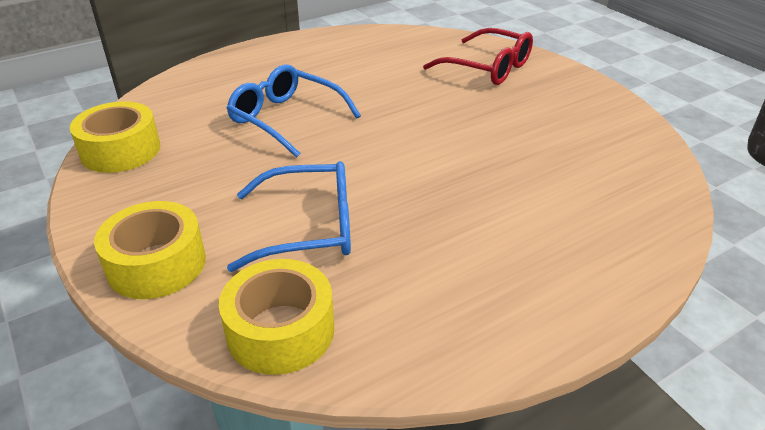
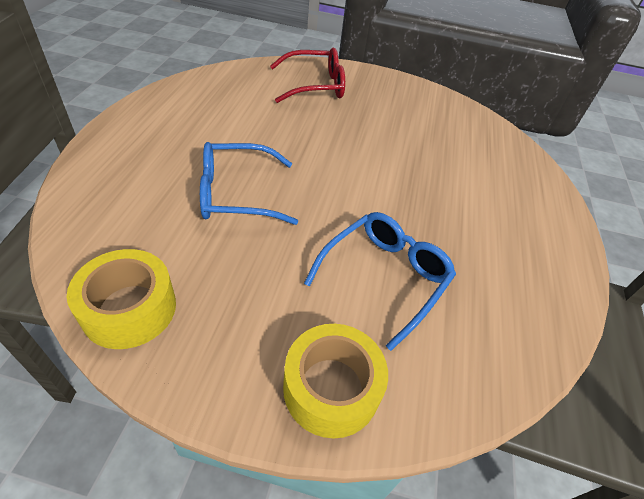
camera: 50 degrees left, 10 degrees up
(280, 330) = (477, 366): yellow tape -> none

